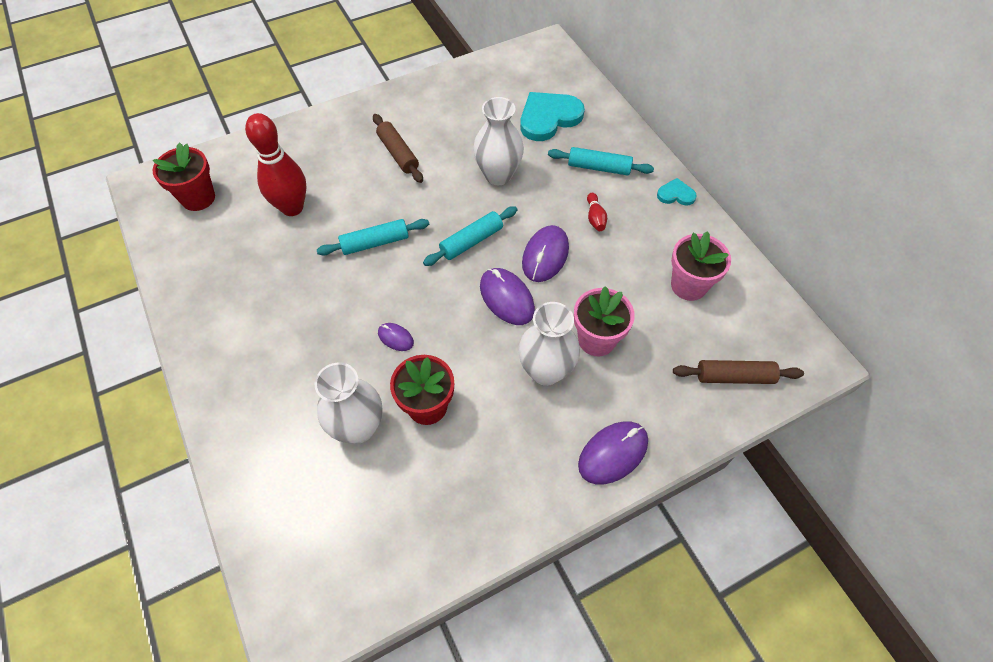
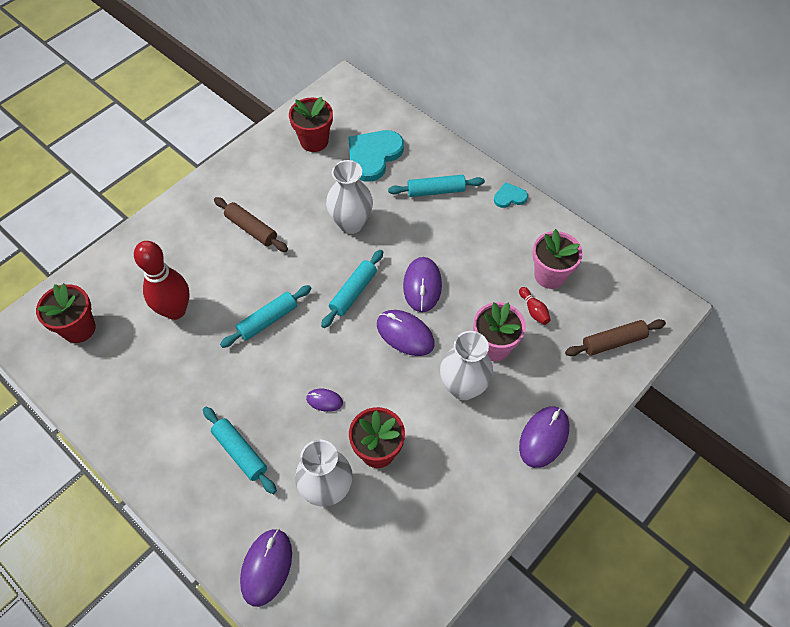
camera: 20 degrees left, 0 degrees up
(263, 484) = (266, 567): none -> purple mouse
(290, 361) = (240, 452): none -> turquoise rolling pin
(495, 89) = (314, 141): none -> red flower pot
(595, 217) = (450, 238): red bowling pin -> red bowling pin (533, 310)

